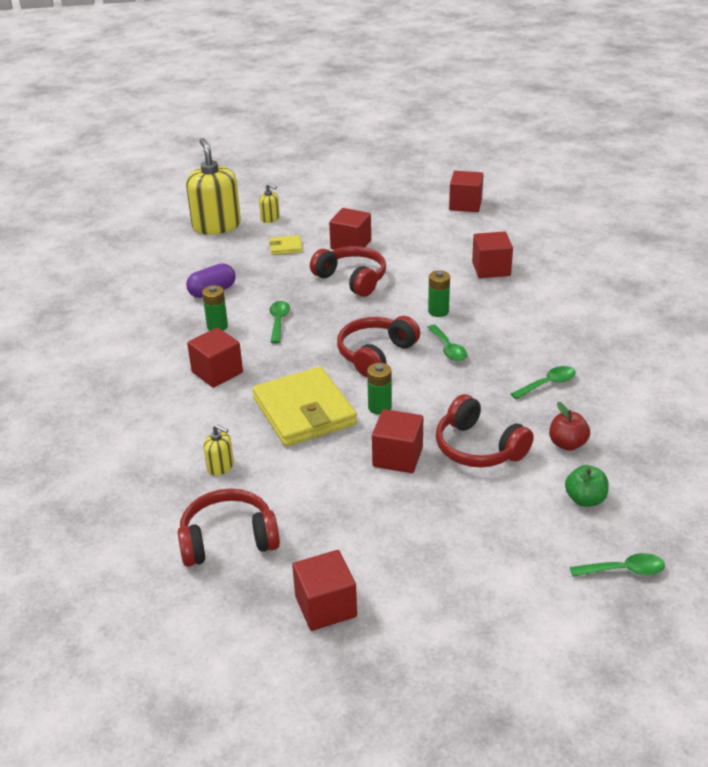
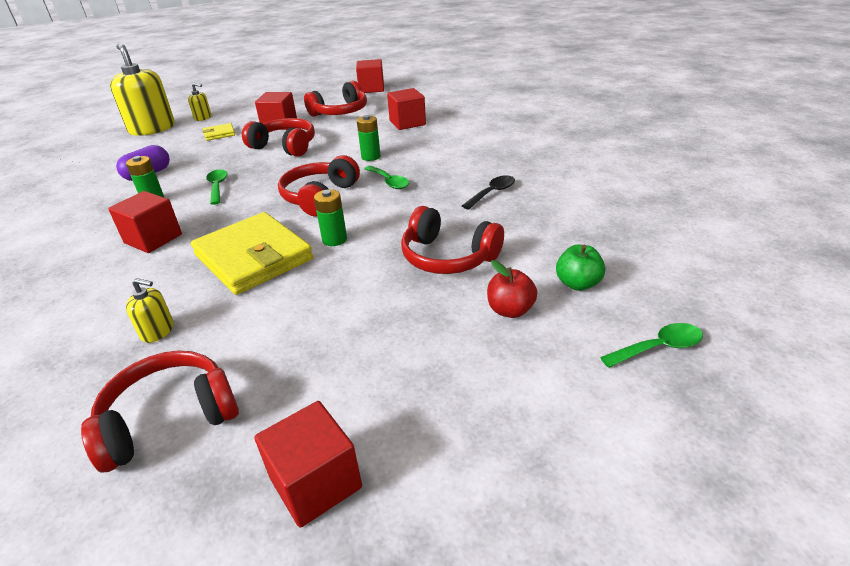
camera: 15 degrees left, 0 degrees up
(397, 457) = (365, 281): red cube -> none
(420, 238) = (340, 112): none -> red headphones
(548, 384) = (492, 193): green spoon -> black spoon
(567, 444) = (534, 237): red apple -> red apple (510, 310)

